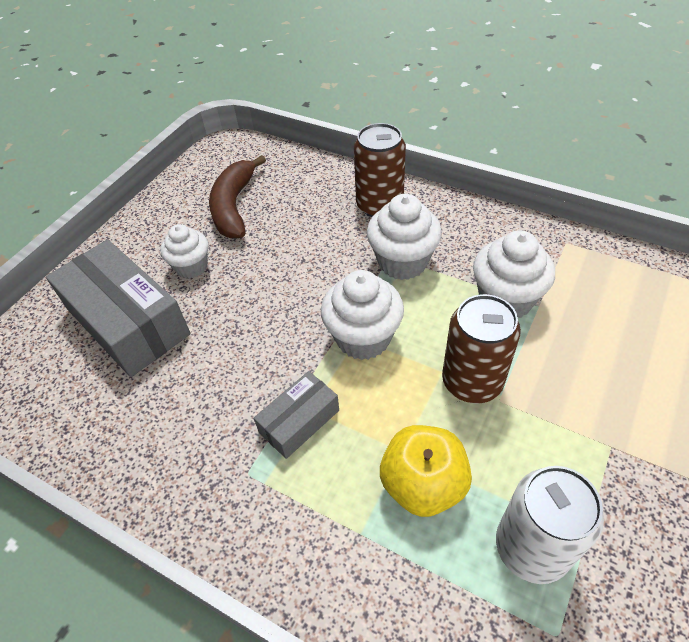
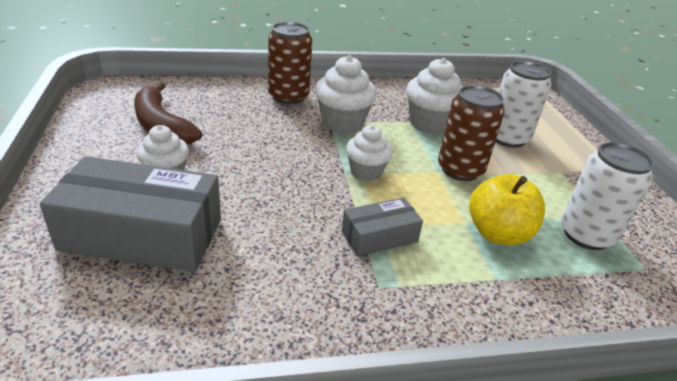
camera: 45 degrees left, 15 degrees down
(299, 421) = (379, 237): grey box -> grey box turned 60 degrees clockwise
(363, 338) = (366, 172): white cupcake -> white cupcake, size x0.66
(590, 363) = (508, 138): none -> white can

